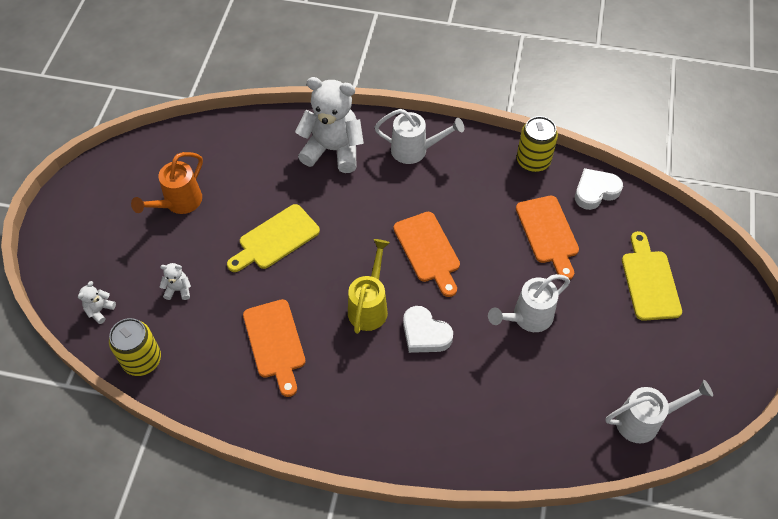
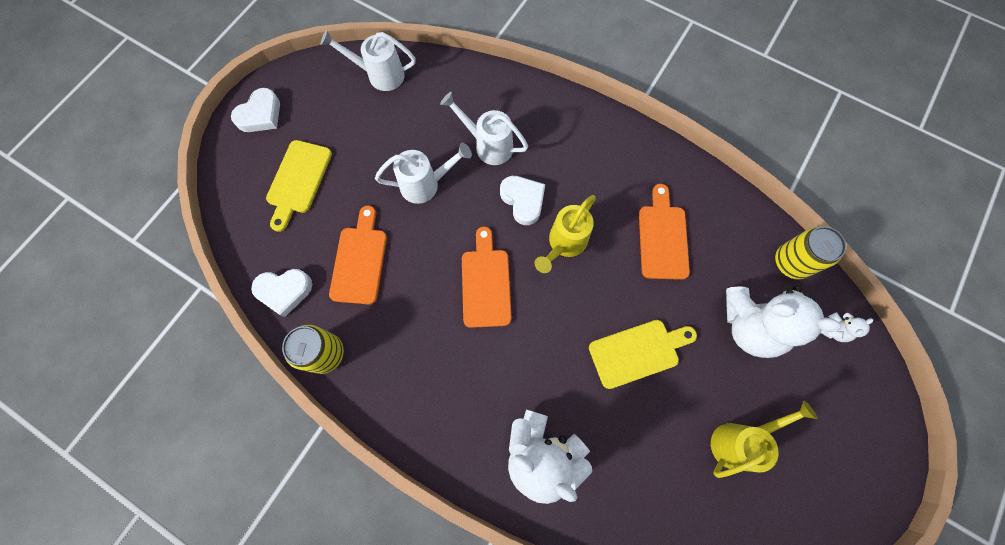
camera: 160 degrees left, 15 degrees up
(178, 289) = (749, 326): white teddy bear -> white teddy bear, size x2.43
(179, 203) = (738, 441): orange watering can -> yellow watering can
(415, 150) = (447, 418): white watering can -> white watering can (488, 145)
(734, 332) = (260, 115): none -> white heart

